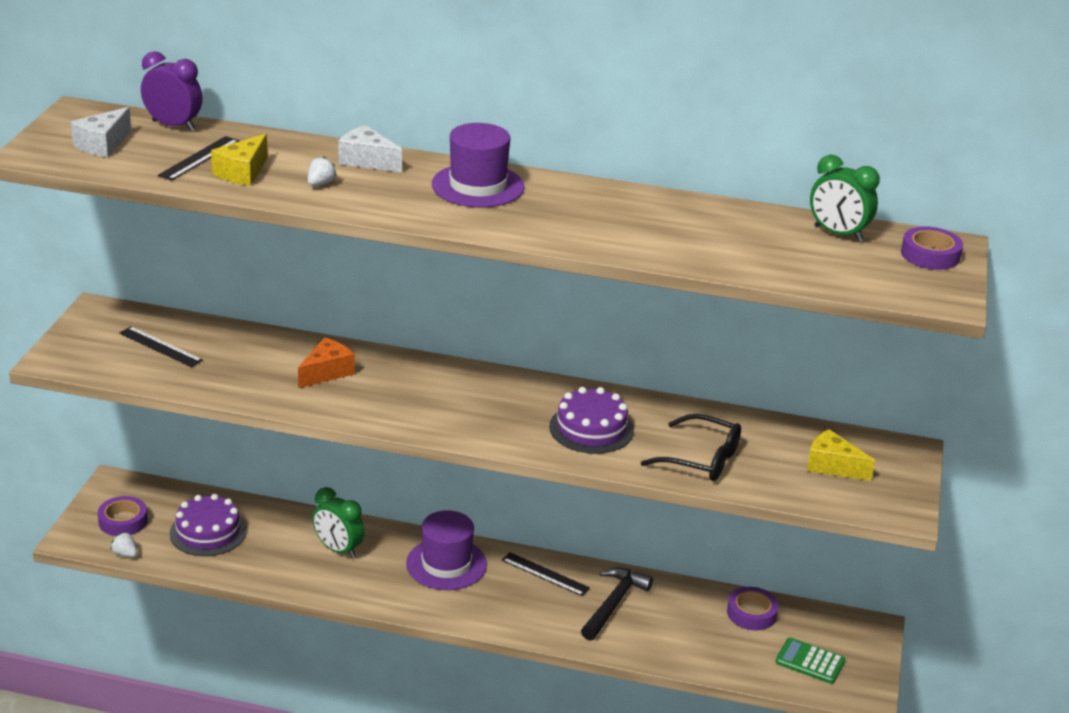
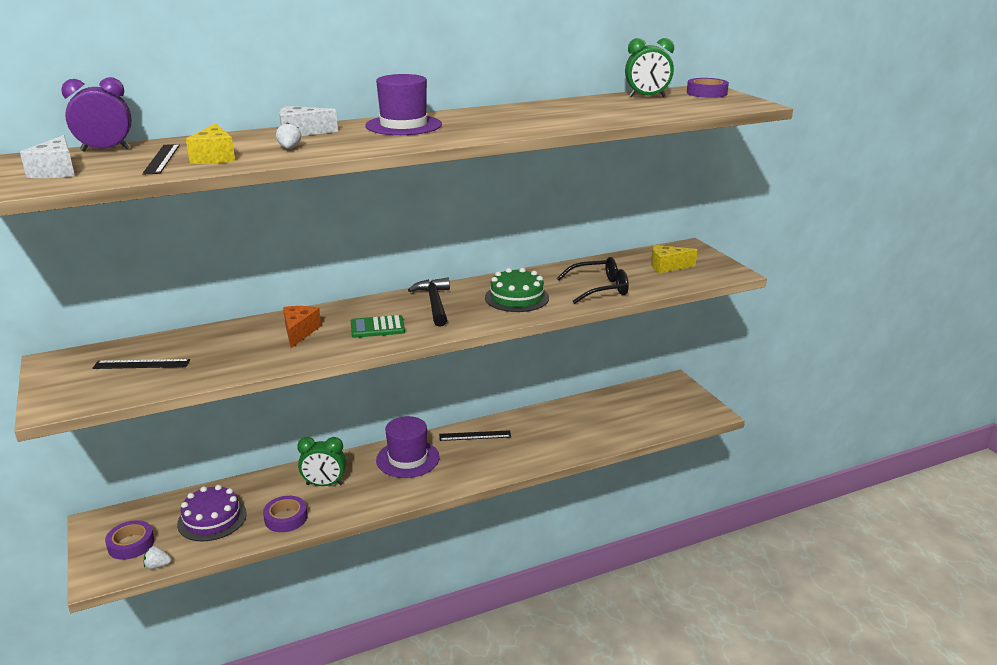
camera: 35 degrees left, 5 degrees down
(591, 428) = (517, 298): purple cake -> green cake
(614, 603) = (533, 432): black hammer -> black hammer (434, 303)
(751, 613) = (610, 402): purple tape -> purple tape (286, 518)
(810, 661) = (668, 411): green calculator -> green calculator (377, 327)

